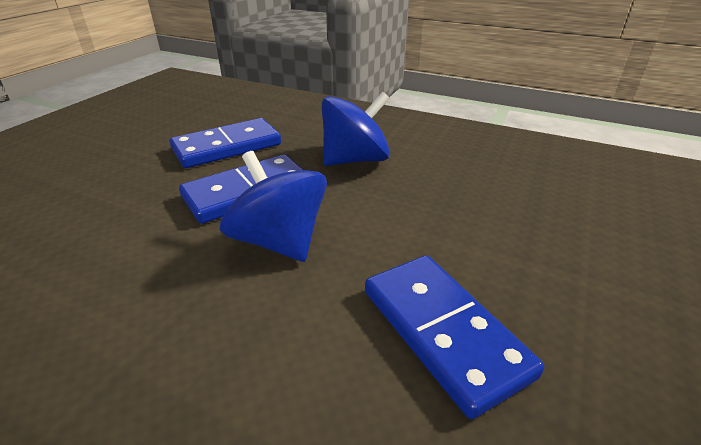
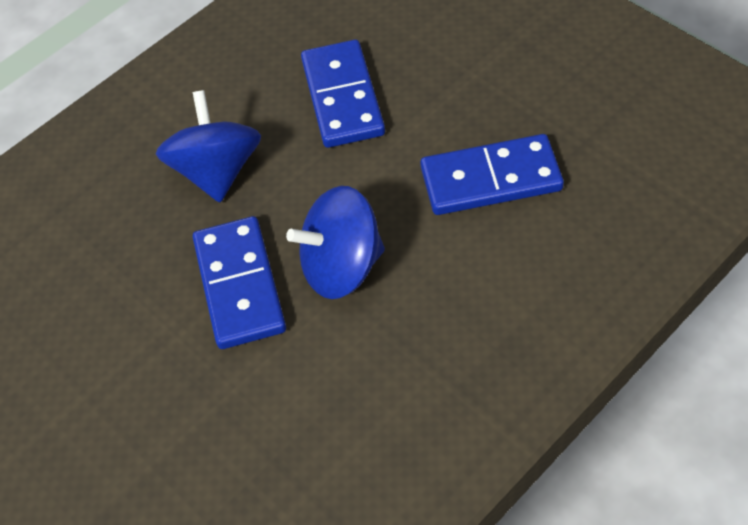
camera: 65 degrees left, 20 degrees up
(227, 147) = (113, 299): blue domino -> blue domino (343, 97)

